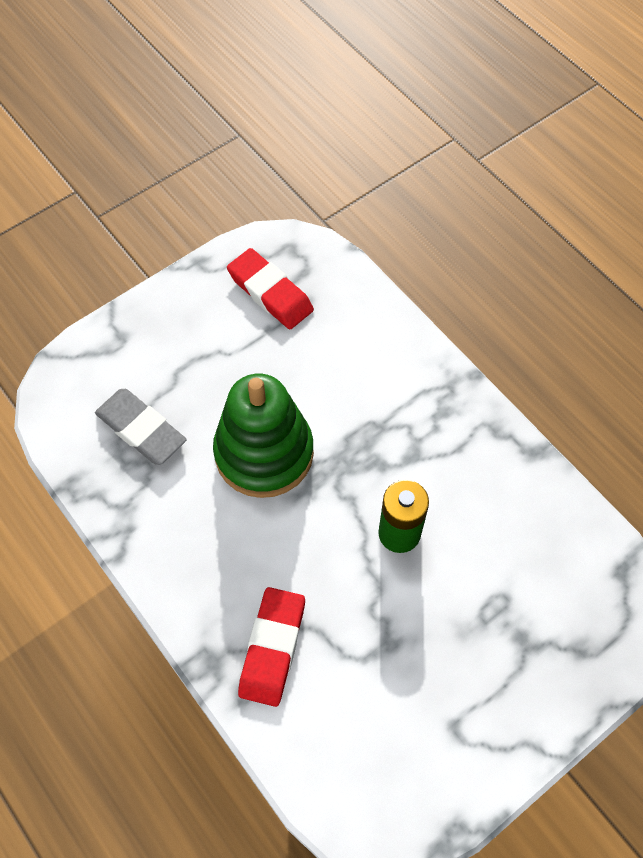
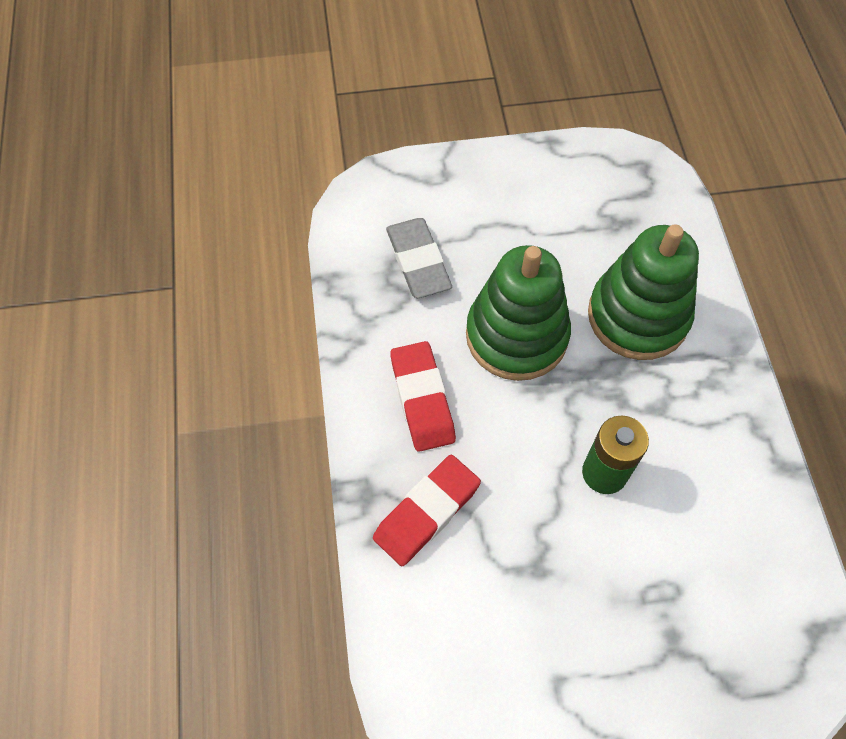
camera: 30 degrees right, 0 degrees up
(270, 293) = (602, 197): red eraser -> red eraser (422, 399)
(355, 384) = (638, 316): none -> green stacking toy

